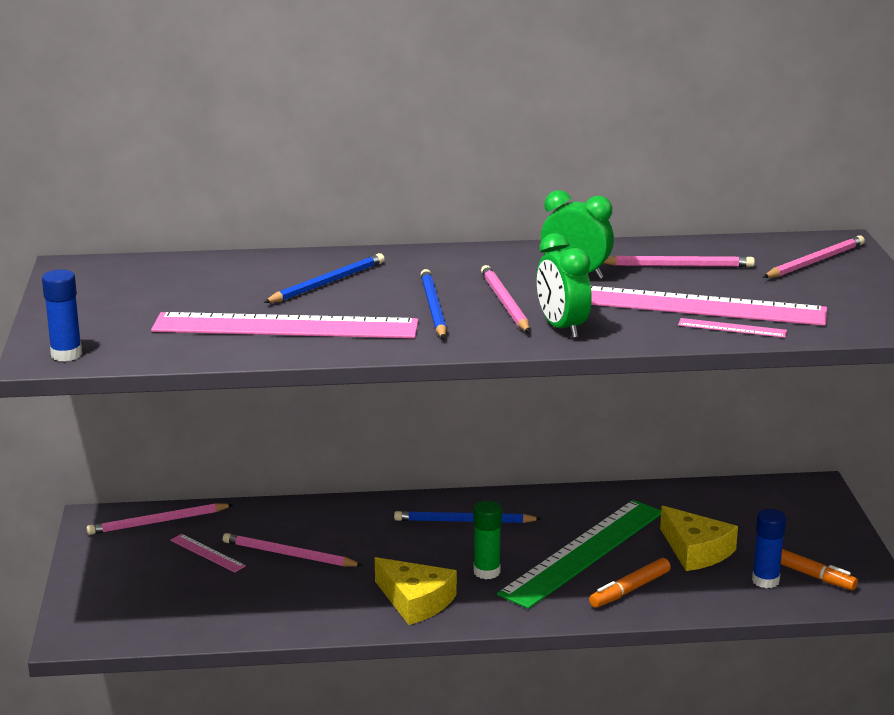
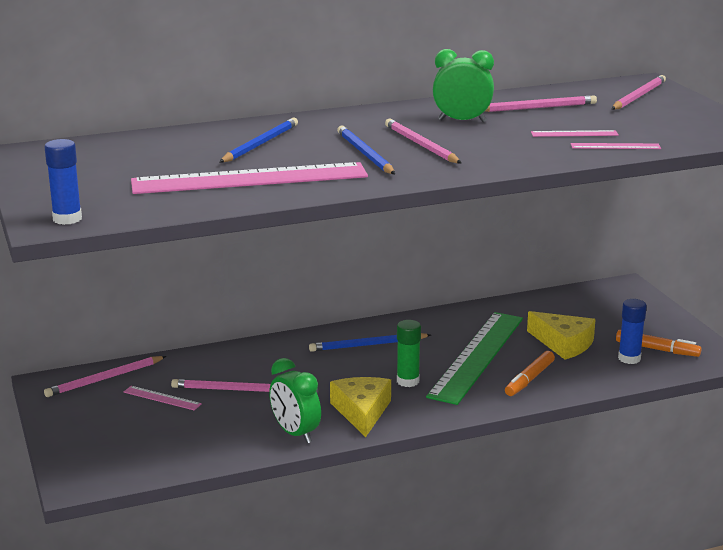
camera: 15 degrees left, 0 degrees up
(415, 601) = (362, 411): yellow cheese -> yellow cheese turned 120 degrees counterclockwise
(562, 328) = (482, 158): green clock -> green clock (295, 433)
(696, 306) = (574, 134): pink ruler -> pink ruler, size x0.40

